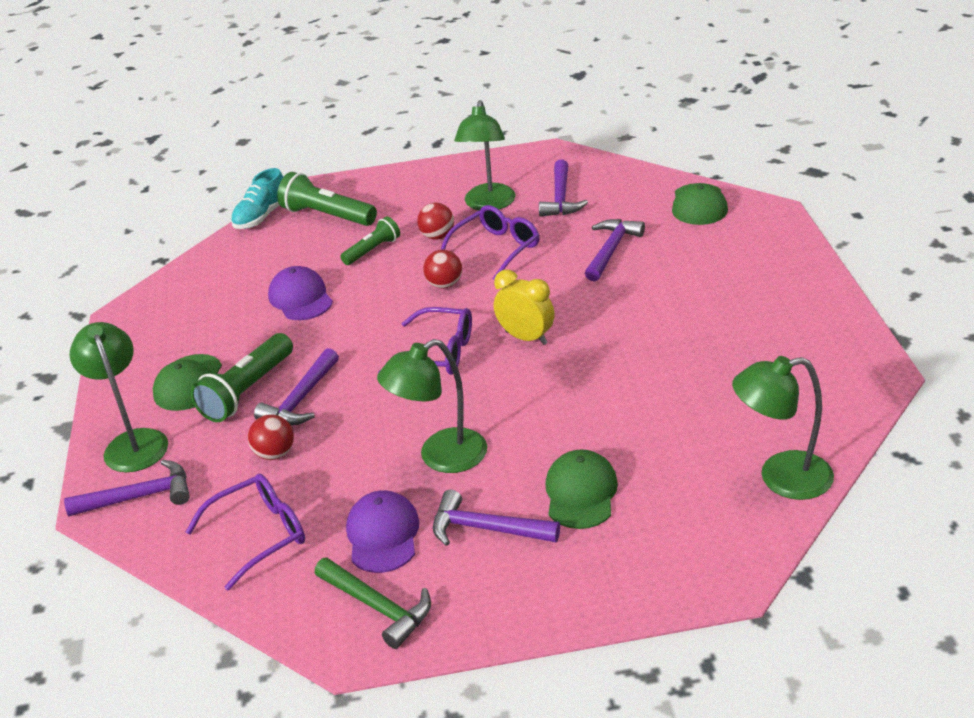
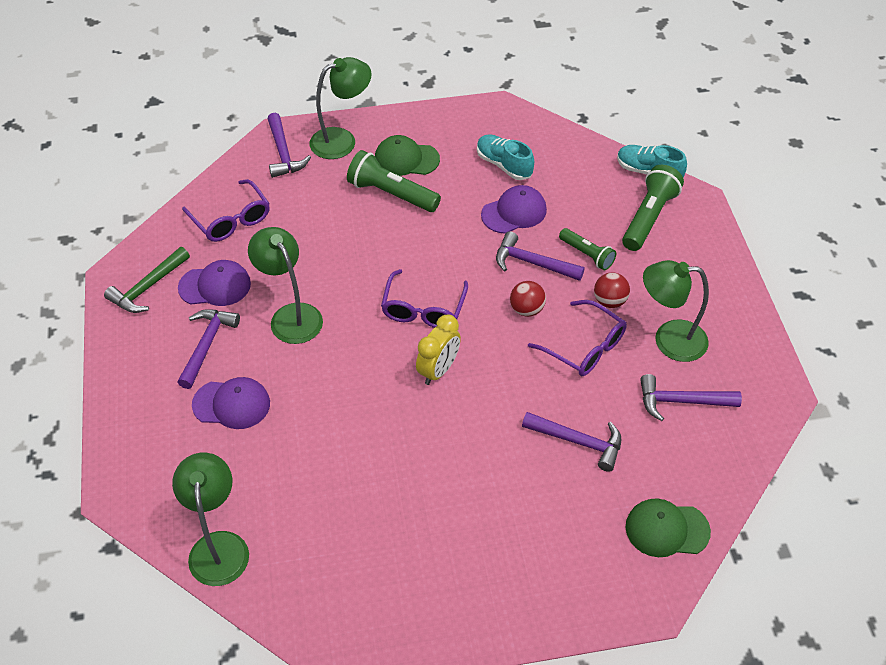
camera: 85 degrees right, 15 degrees up
(222, 308) = (504, 165): none -> turquoise shoe
(275, 454) = (314, 218): red ball -> none
(301, 400) = (375, 226): purple hammer -> purple hammer (532, 263)
(581, 493) = (231, 404): green cap -> purple cap

